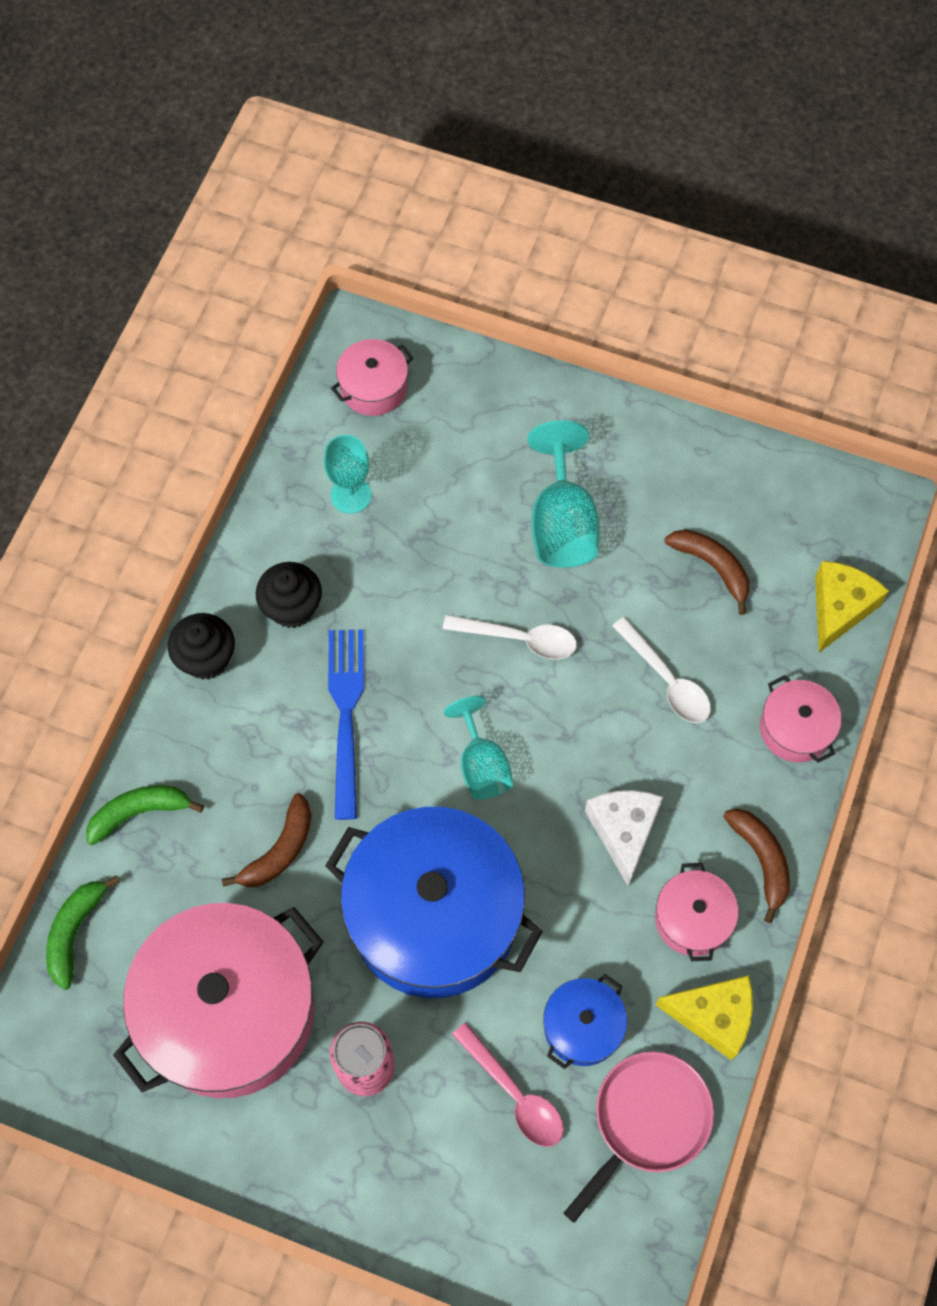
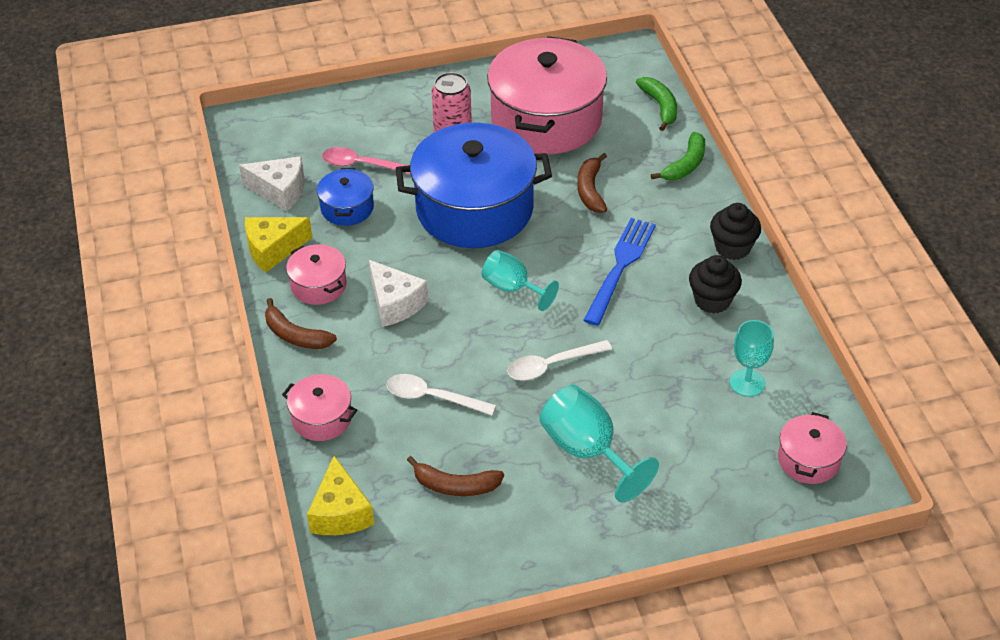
camera: 145 degrees right, 20 degrees down
(346, 714) = (620, 267): blue fork -> blue fork turned 120 degrees counterclockwise
(647, 1120) = (280, 191): pink pan -> white cheese

